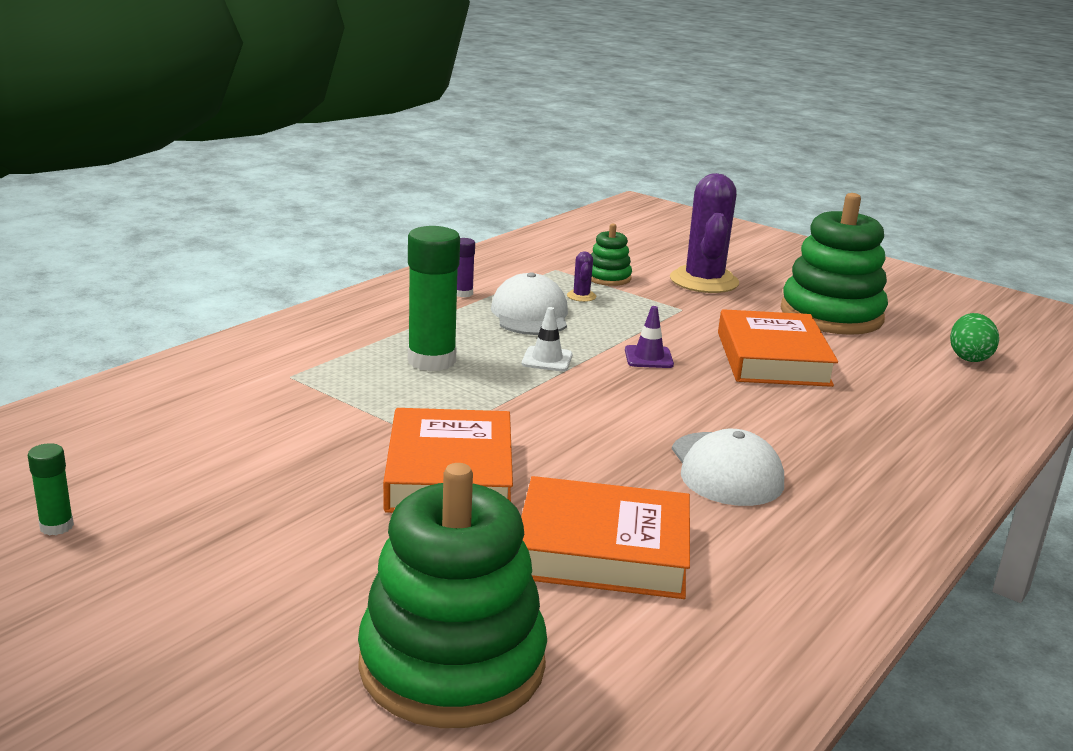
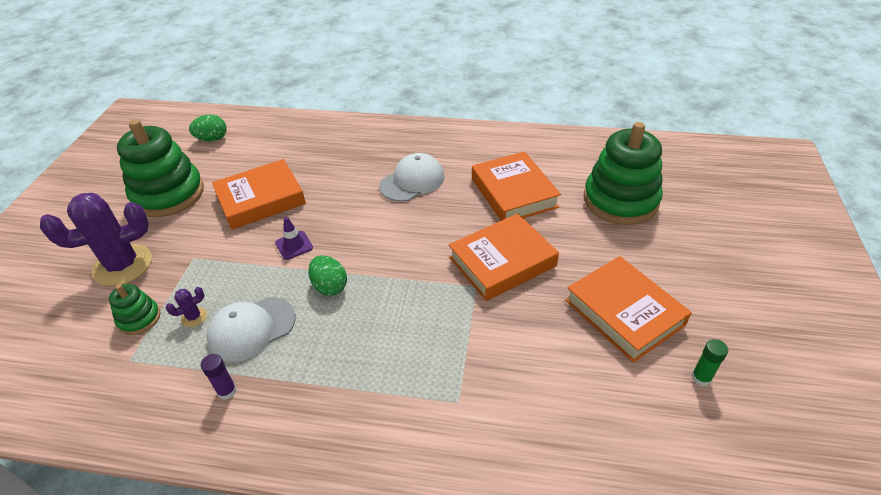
camera: 115 degrees left, 20 degrees up
(228, 524) = (624, 312): none -> orange book
(431, 361) = (374, 340): green glue stick -> none
(547, 359) = (330, 286): white traffic cone -> green egg

